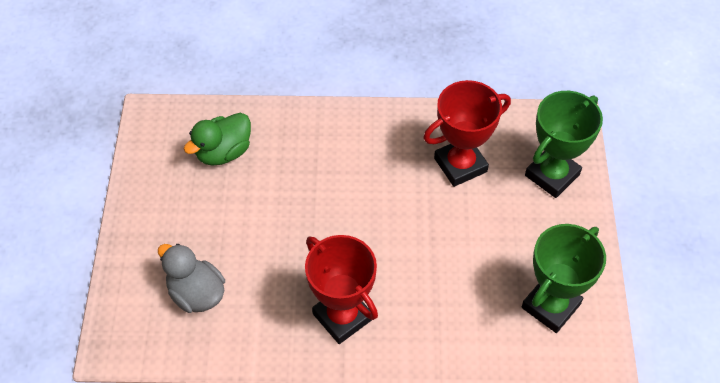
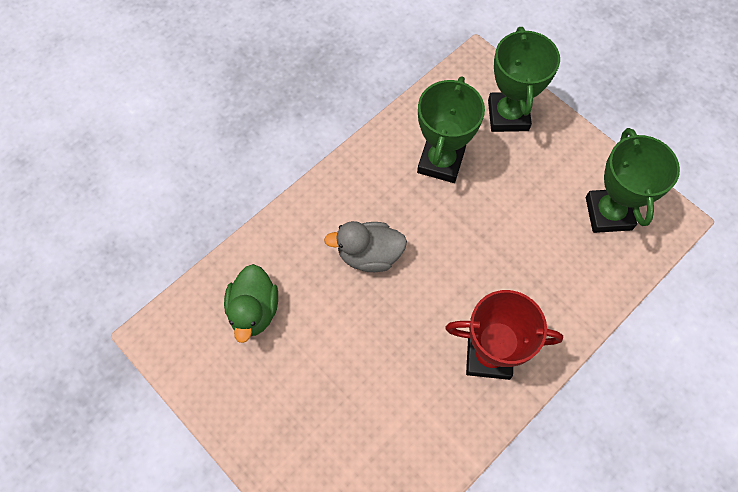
camera: 45 degrees left, 10 degrees up
(196, 293) = (365, 446): grey duck -> grey duck (369, 255)
(460, 165) = (441, 162): red trophy -> green trophy

